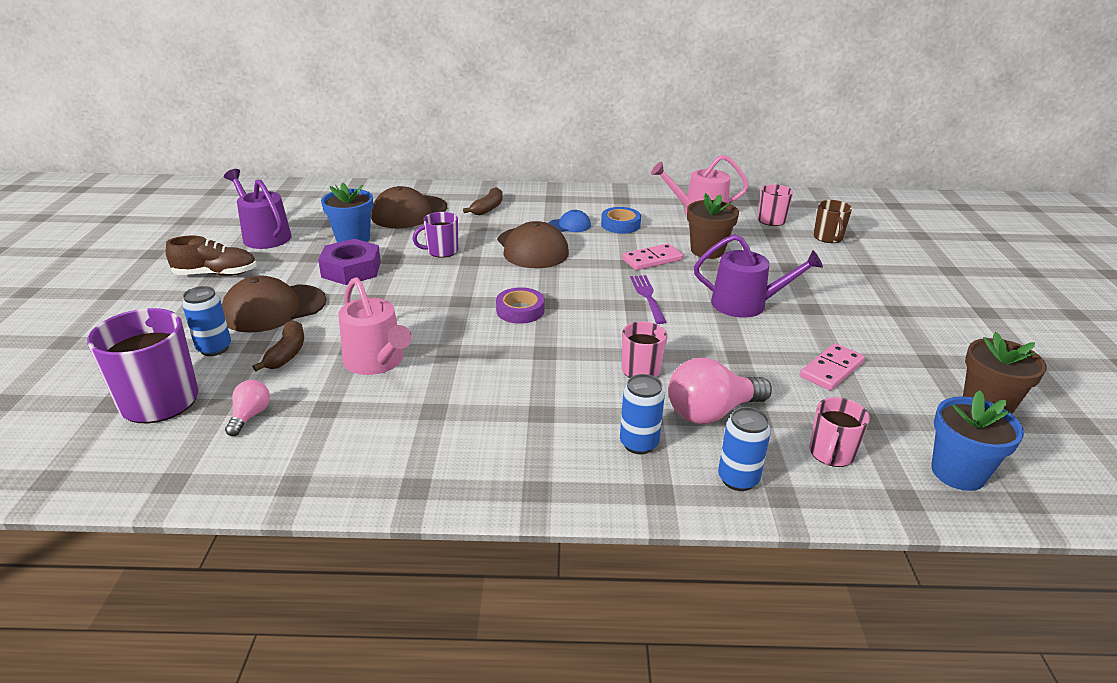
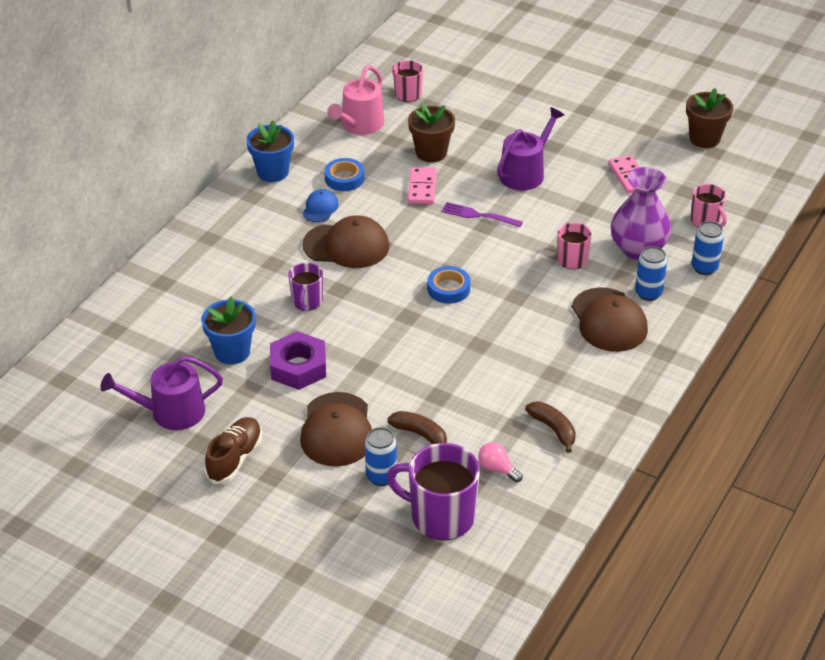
camera: 60 degrees left, 10 degrees up
(377, 361) = (468, 387): pink watering can -> none
(409, 212) = (201, 299): brown cap -> brown cap (609, 320)
(488, 208) = (238, 245): brown banana -> brown banana (553, 429)
(520, 310) = (448, 289): purple tape -> blue tape
(711, 412) = (638, 249): pink light bulb -> purple vase
(828, 238) = (461, 82): brown mug -> none
(958, 472) = (749, 184): blue flower pot -> blue flower pot (273, 172)

